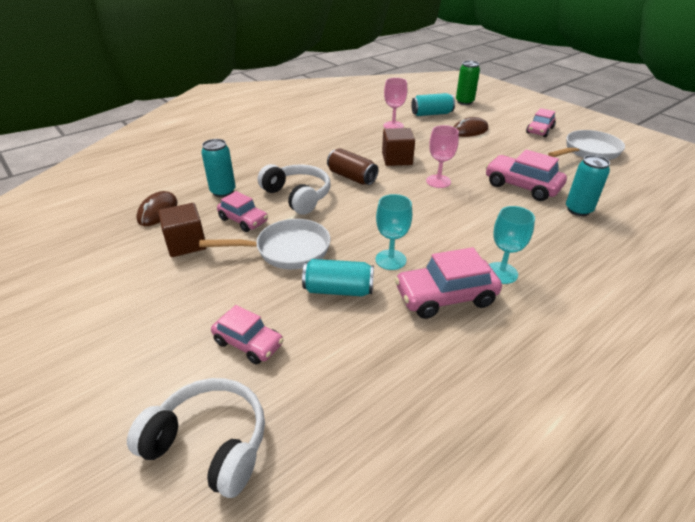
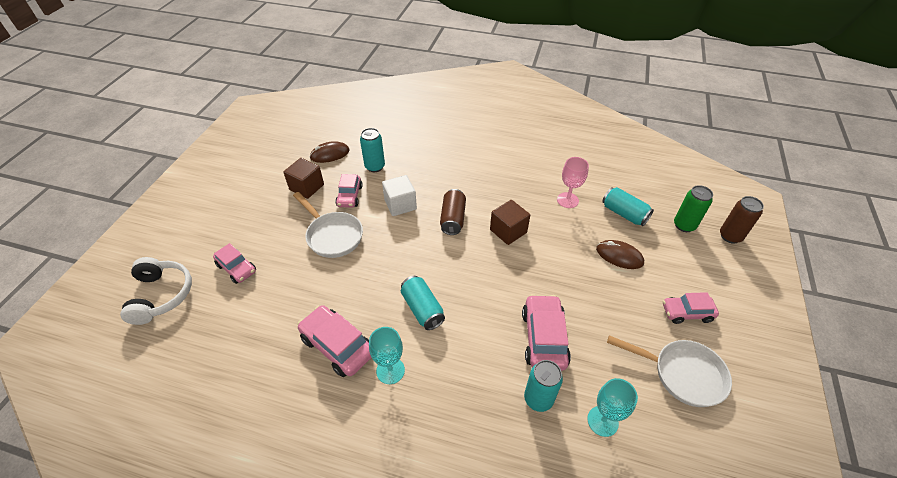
camera: 55 degrees right, 10 degrees up
(248, 343) = (237, 268): pink car -> pink car turned 45 degrees counterclockwise
(297, 196) = (400, 204): white headphones -> white cube
(338, 290) = (308, 283): turquoise can -> turquoise can (422, 309)
(390, 260) = (360, 295): turquoise goblet -> turquoise goblet (602, 421)
(438, 181) = (496, 274): pink goblet -> none
(488, 94) = (730, 236): none -> brown can

